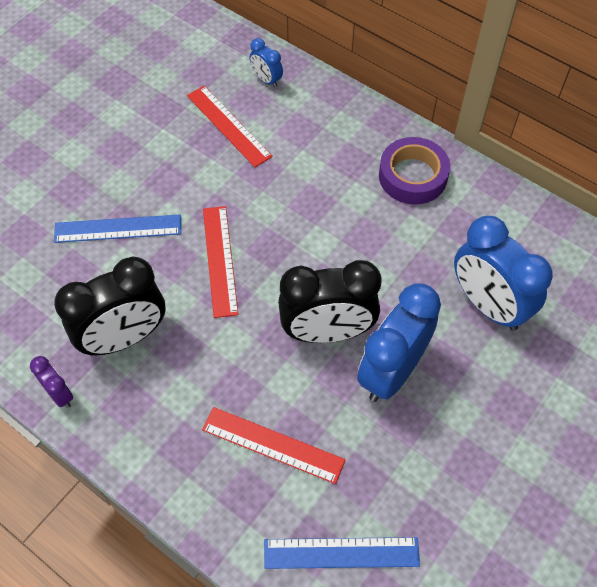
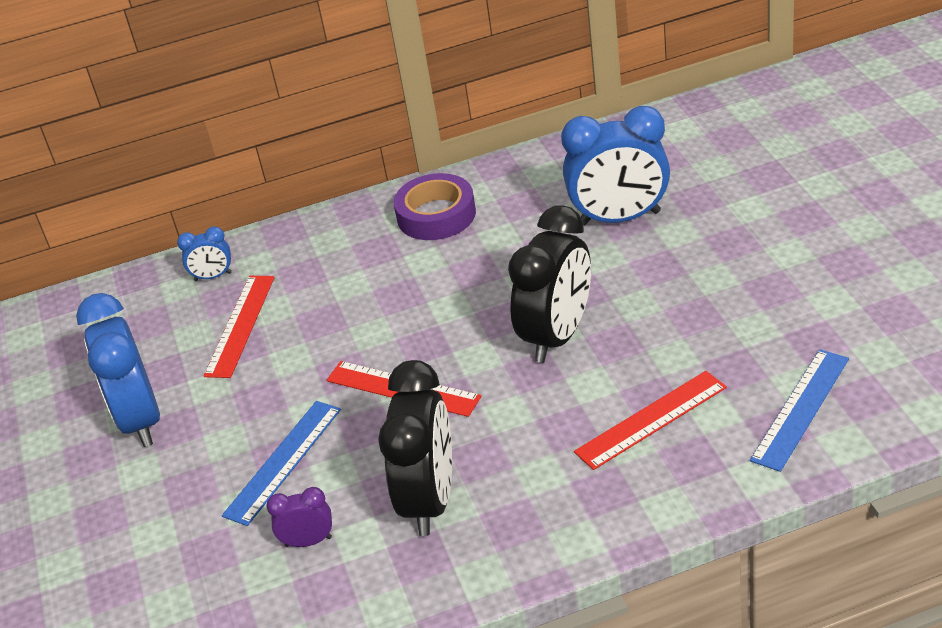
camera: 50 degrees left, 20 degrees down
(59, 394) = (454, 582): purple clock -> purple clock (308, 541)
(228, 125) = (240, 325): red ruler -> red ruler turned 75 degrees counterclockwise
(392, 371) = (637, 306): blue clock -> blue clock (140, 420)

